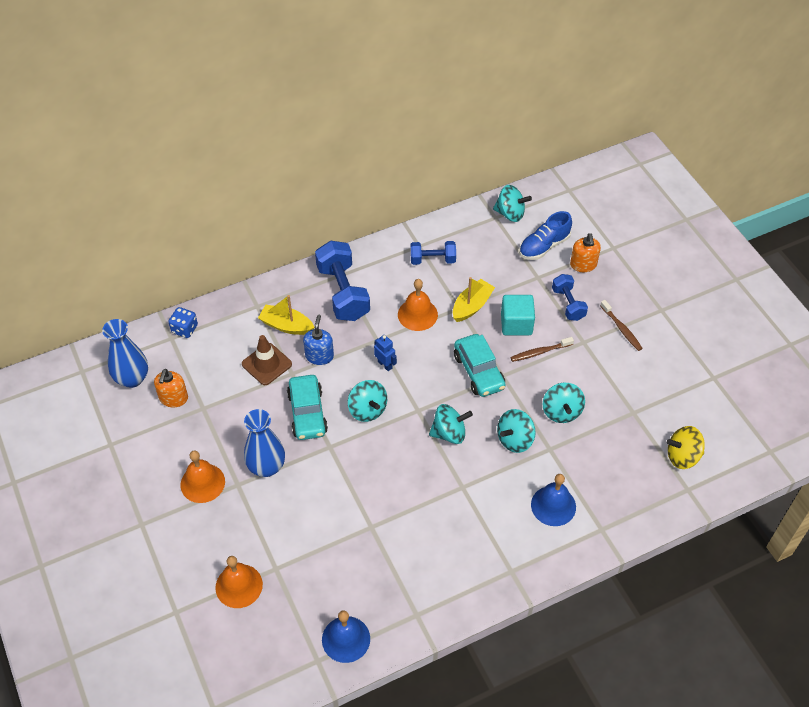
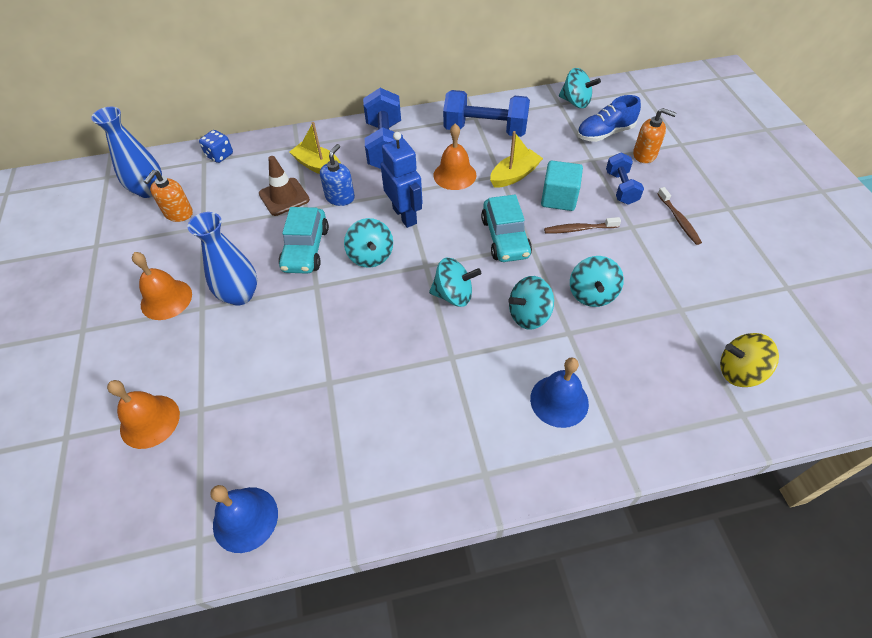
camera: 15 degrees right, 0 degrees up
(385, 365) = (405, 215): blue robot -> blue robot, size x1.82
(432, 260) = (485, 130): blue dumbbell -> blue dumbbell, size x1.73
(583, 265) = (645, 155): orange soap dispenser -> orange soap dispenser turned 75 degrees counterclockwise

